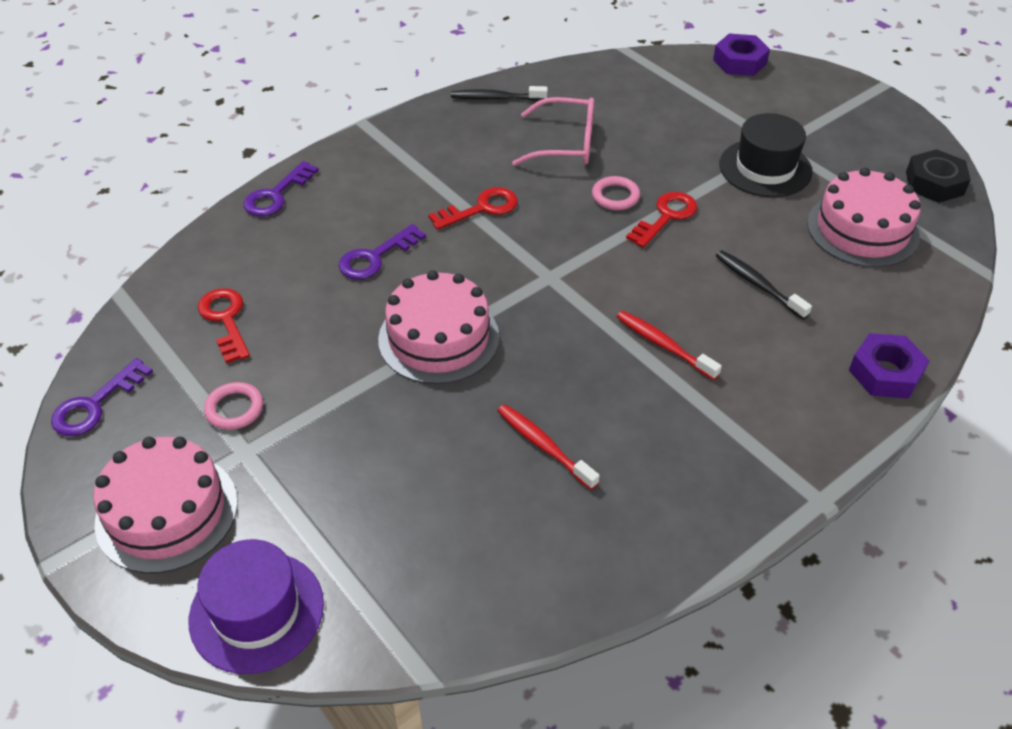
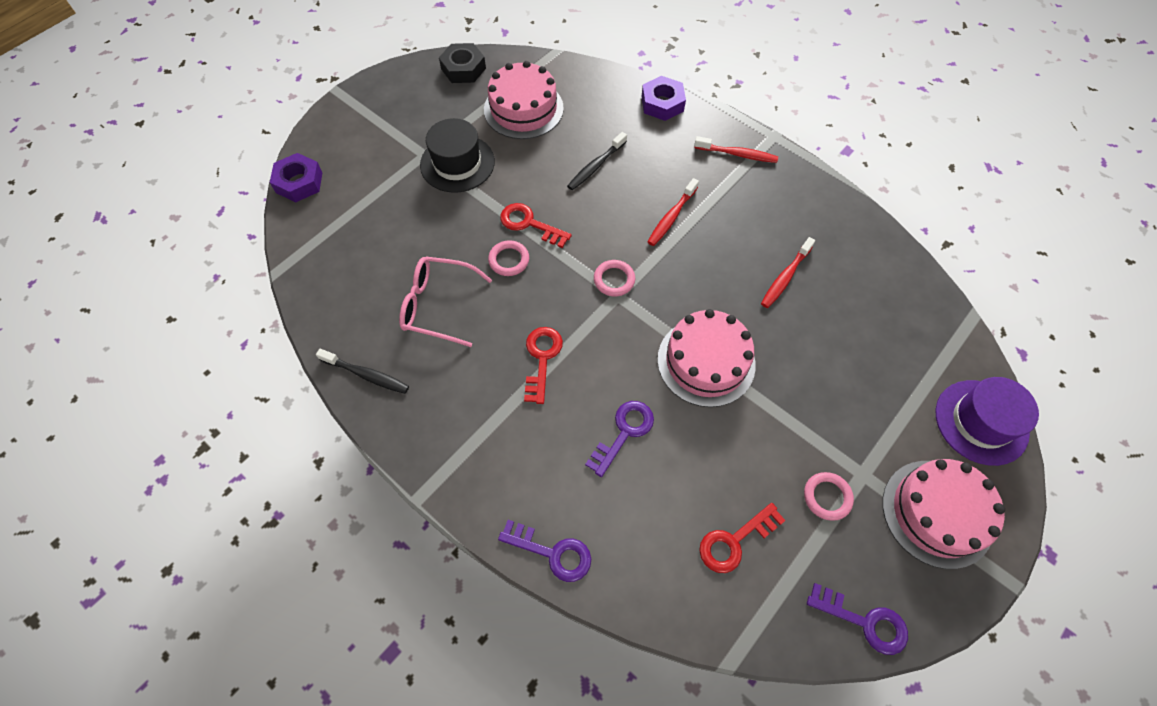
camera: 100 degrees left, 15 degrees up
(375, 257) = (624, 432): purple key -> purple key turned 90 degrees counterclockwise
(481, 208) = (542, 358): red key -> red key turned 45 degrees clockwise
(496, 98) = (366, 375): black toothbrush -> black toothbrush turned 60 degrees counterclockwise
(565, 144) = (438, 305): pink glasses -> pink glasses turned 75 degrees counterclockwise
(572, 276) = (614, 280): none -> pink ring
(779, 442) = (737, 154): none -> red toothbrush

